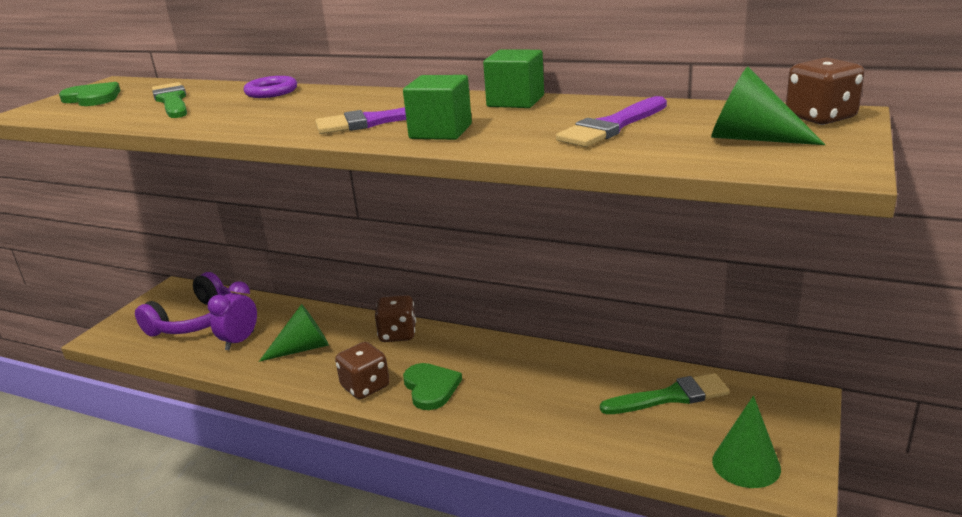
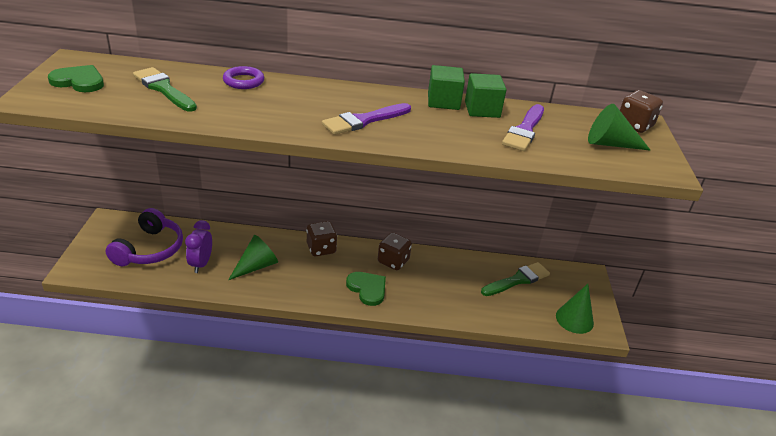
camera: 25 degrees left, 10 degrees up
(365, 387) = (321, 293): brown dice -> brown dice (393, 261)
(440, 131) = (418, 133): green cube -> green cube (482, 109)

